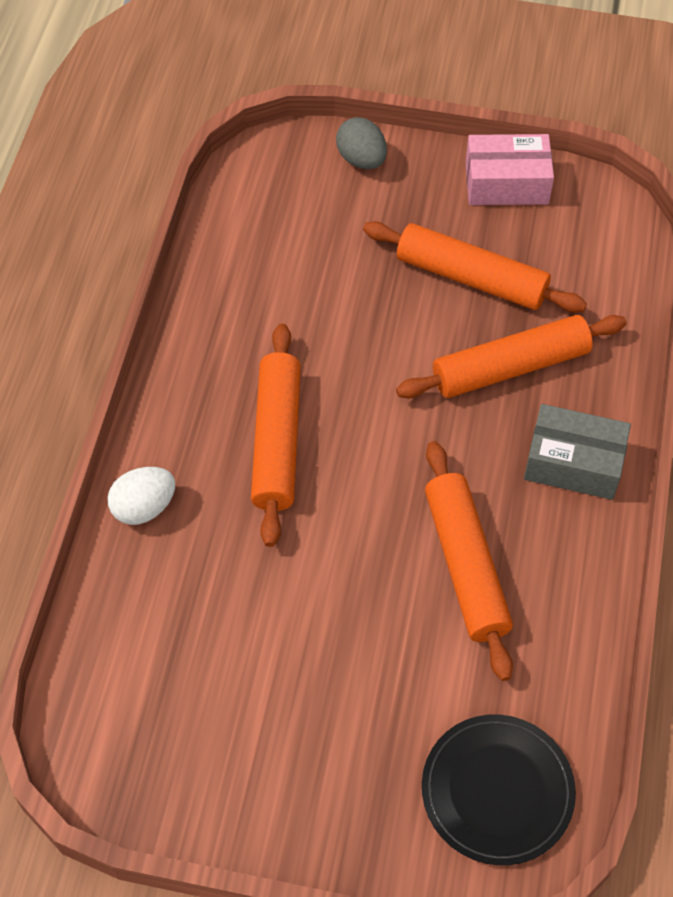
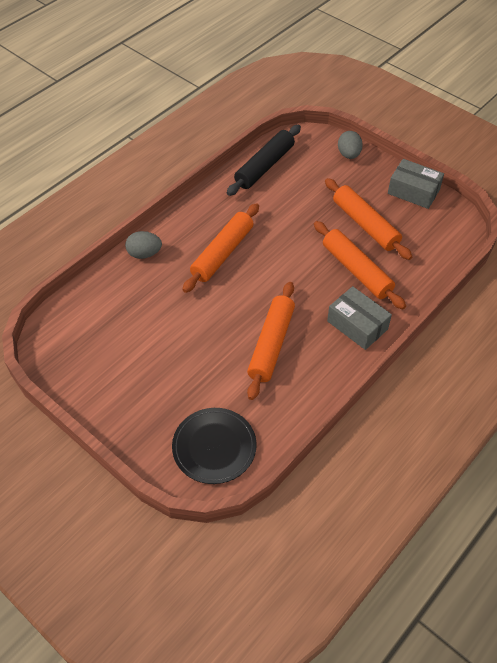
camera: 30 degrees right, 5 degrees down
(144, 507) = (144, 254): white egg -> grey egg
(237, 243) = (265, 166): none -> black rolling pin
(506, 183) = (413, 191): pink box -> grey box
(511, 367) = (356, 270): orange rolling pin -> orange rolling pin turned 45 degrees clockwise

